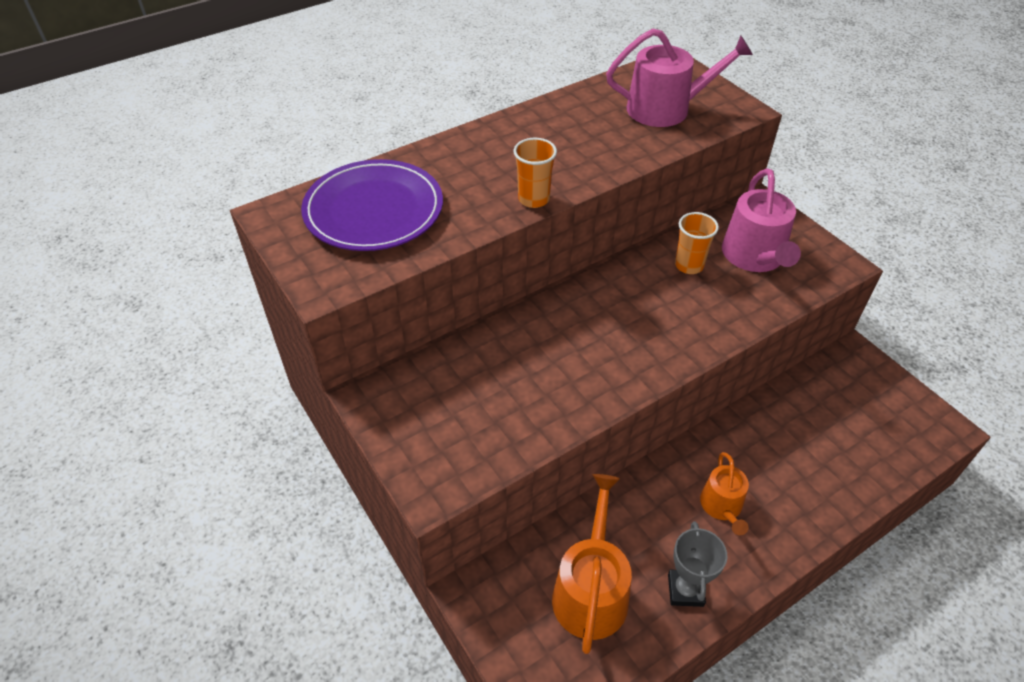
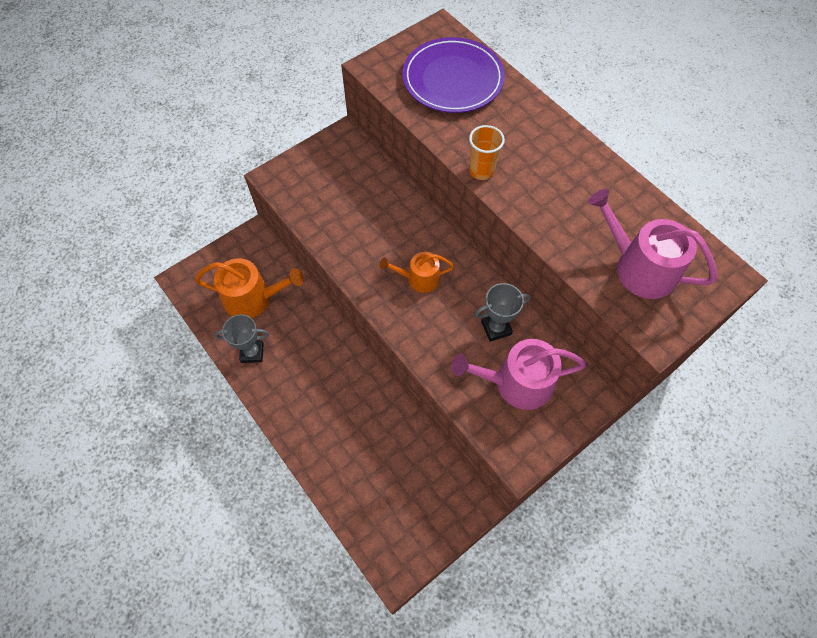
camera: 85 degrees right, 15 degrees up
(666, 109) = (638, 267): pink watering can -> pink watering can turned 135 degrees clockwise
(689, 265) = (496, 328): orange cup -> grey trophy
(722, 507) = (313, 380): orange watering can -> orange watering can (419, 279)

